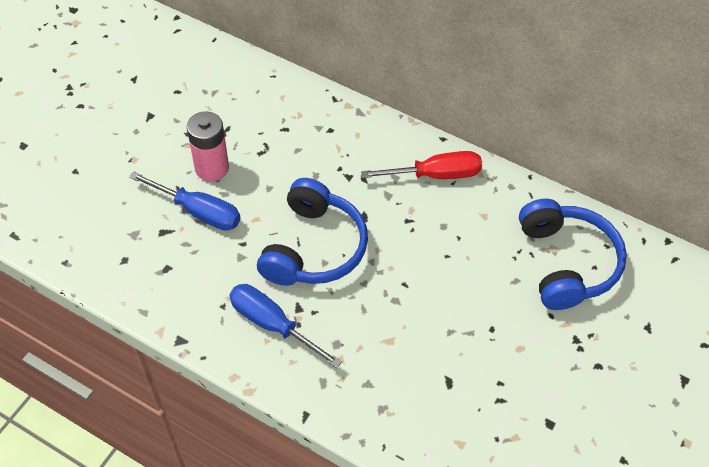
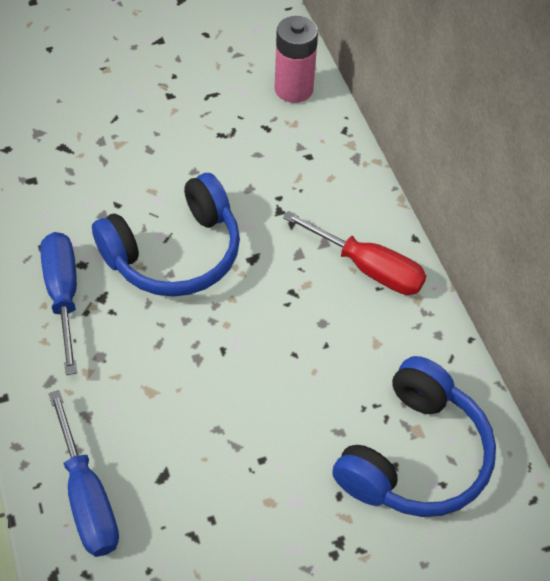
camera: 40 degrees right, 0 degrees up
(198, 211) = (110, 149): blue screwdriver -> blue screwdriver (87, 496)
(212, 168) = (162, 120): pink battery -> pink battery (293, 89)

